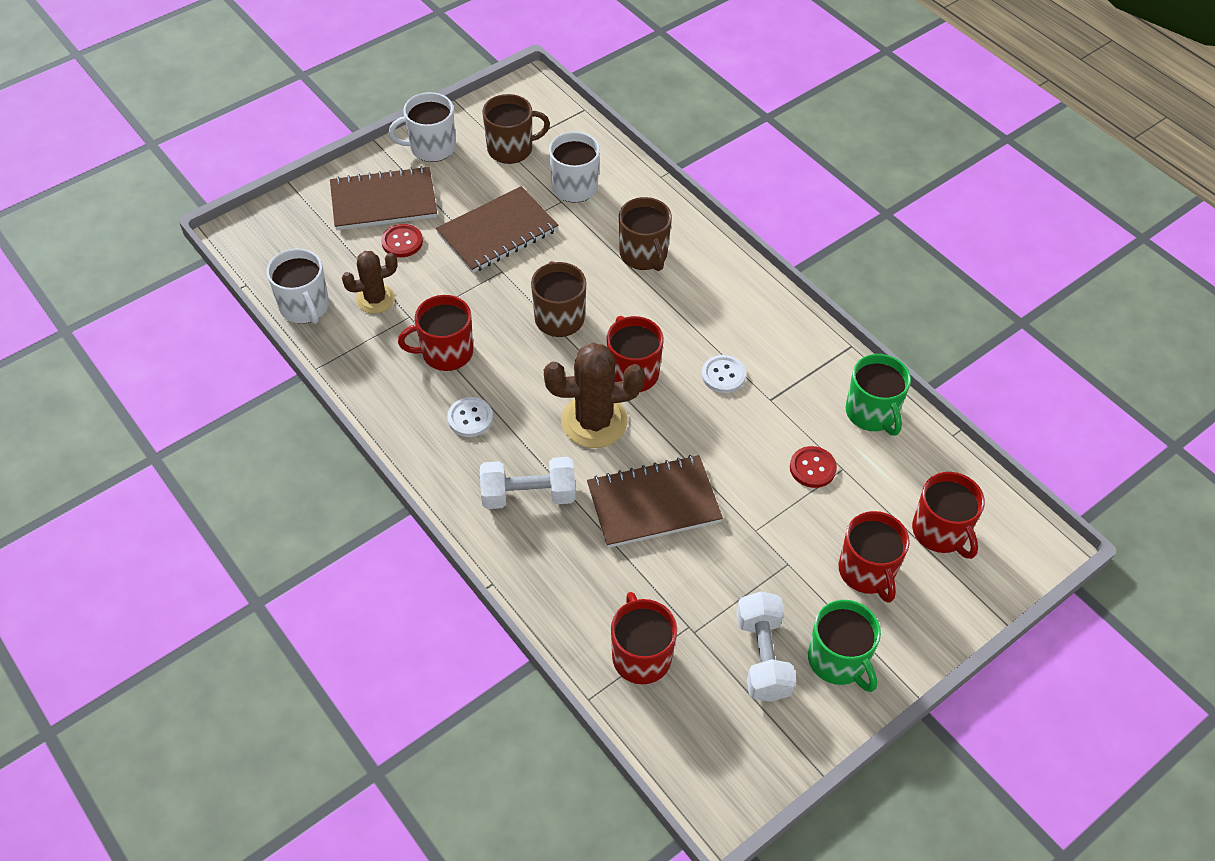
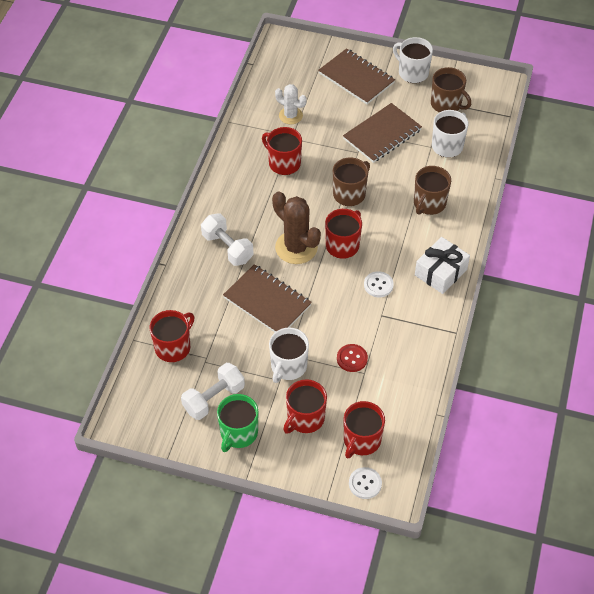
camera: 55 degrees right, 0 degrees up
(305, 307) = (260, 93): white mug -> white mug (288, 366)
(375, 299) = (290, 116): brown cactus -> white cactus
(402, 242) = (337, 102): red button -> none
(470, 418) = (252, 197): white button -> white button (365, 483)
(497, 232) = (382, 134): brown notebook -> brown notebook turned 60 degrees counterclockwise
(753, 306) = (440, 272): none -> white gift
(872, 413) = (416, 367): green mug -> none

